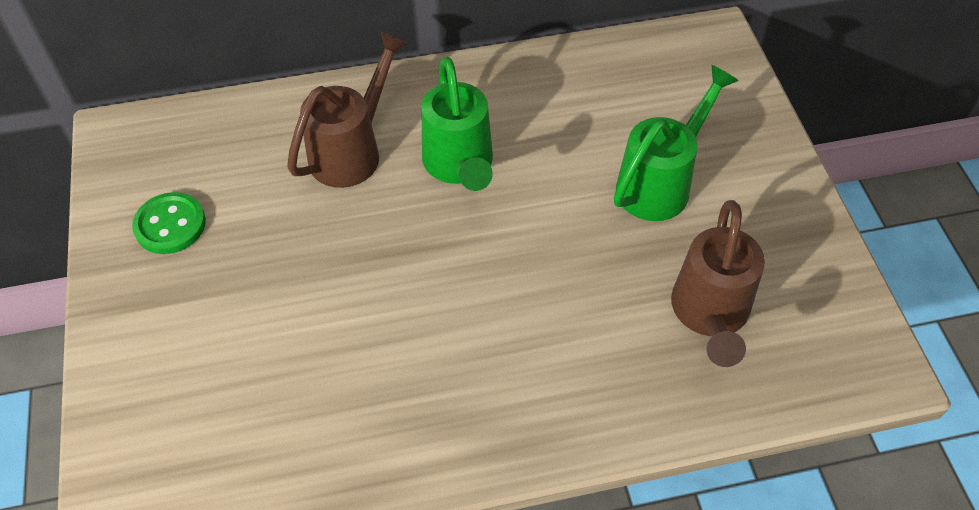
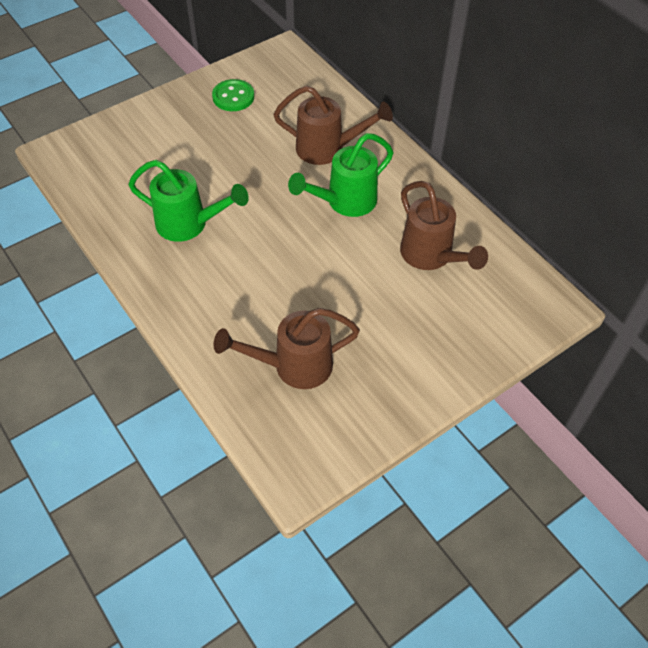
camera: 65 degrees right, 0 degrees up
(593, 115) = (431, 256): none -> brown watering can
(660, 183) = (391, 310): green watering can -> green watering can (189, 224)

